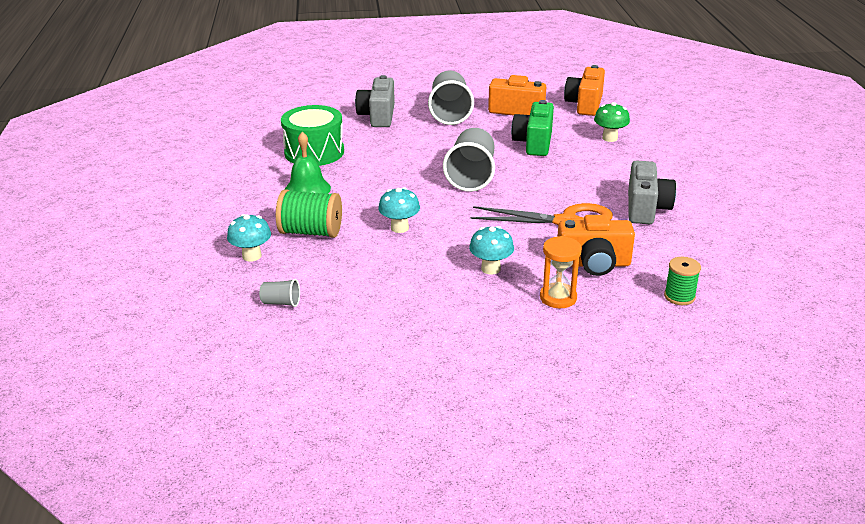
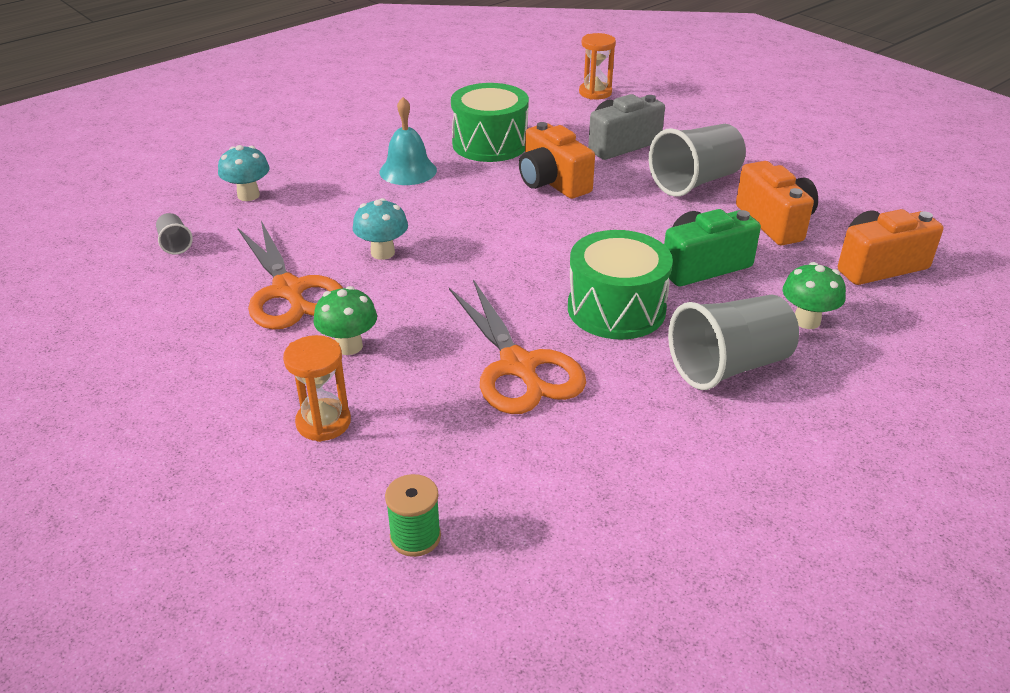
camera: 55 degrees right, 5 degrees up
(301, 99) = (595, 93): none -> orange hourglass
(307, 189) = (408, 171): green bell -> turquoise bell
(311, 232) = (323, 206): green spool -> none
(403, 273) = (289, 291): none -> orange scissors
(471, 176) = (554, 254): grey cup -> grey cup (729, 366)
(490, 269) = (349, 346): turquoise mushroom -> green mushroom
(546, 179) = (616, 309): none -> green drum
(593, 264) = (433, 425): orange camera -> orange camera (552, 182)
(646, 208) = (636, 423): grey camera -> none

